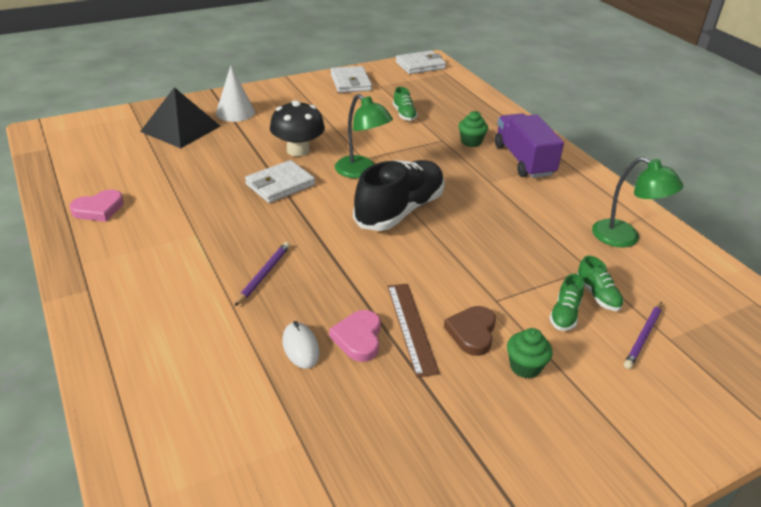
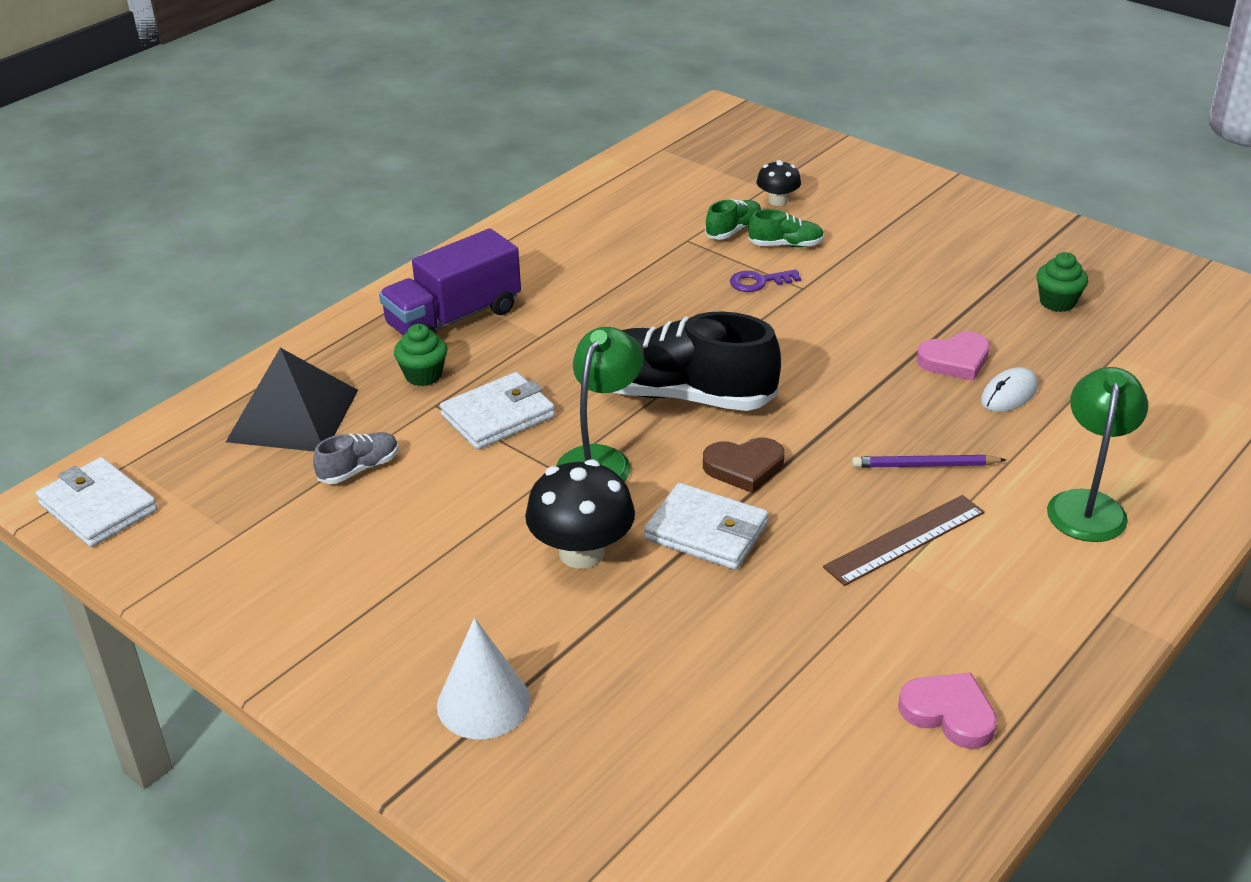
camera: 110 degrees left, 0 degrees up
(180, 128) = (608, 755): black pyramid -> black pyramid (293, 415)
(350, 82) = (240, 581): white wallet -> white wallet (498, 416)
(404, 114) = (359, 469): green shoe -> grey shoe
(411, 327) = (902, 331): brown ruler -> brown ruler (905, 540)
(472, 332) = (871, 293): brown heart -> brown heart (744, 467)
(514, 282) = (759, 282): none -> purple key
(525, 367) = (888, 256): green cupcake -> green cupcake (1057, 302)
(625, 238) = (603, 223): green lamp -> green lamp (1087, 505)
(643, 336) = (777, 201): purple pencil -> black mushroom

